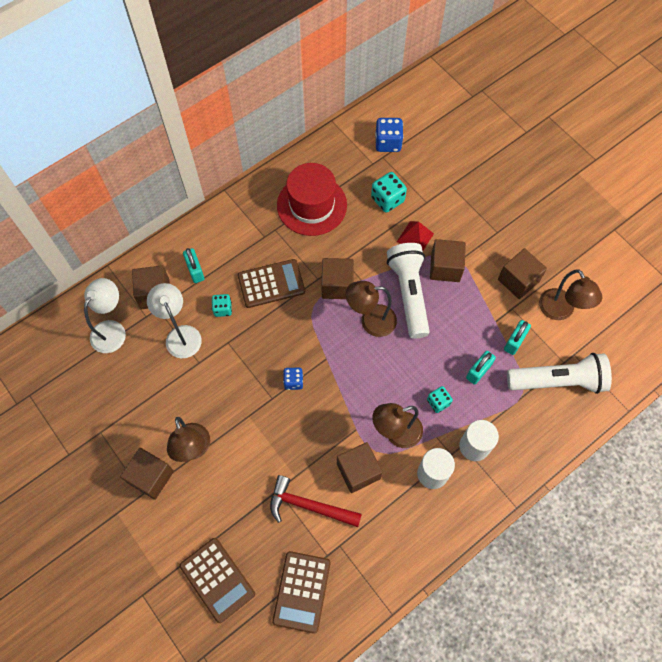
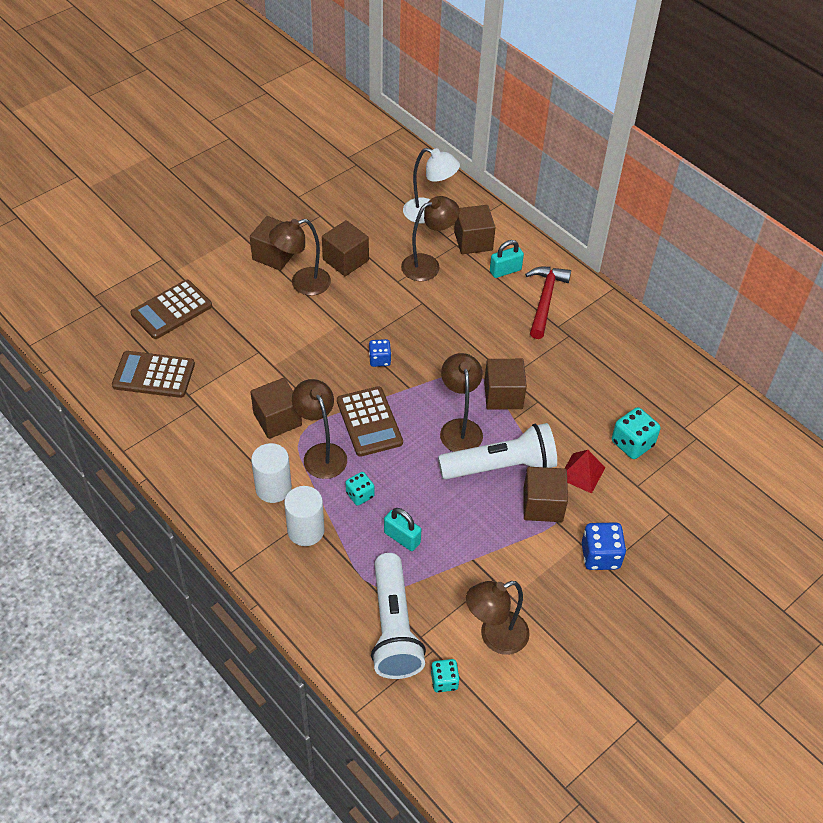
camera: 85 degrees right, 15 degrees down
(180, 335) = (428, 265): white lamp -> brown lamp
(223, 309) = (461, 296): turquoise dice -> turquoise dice (444, 681)
(271, 284) = (497, 335): brown calculator -> brown calculator (369, 422)
(309, 506) = (241, 378): red hammer -> red hammer (545, 300)
(312, 205) = (609, 368): red hat -> none
(388, 143) = (720, 443): blue dice -> blue dice (600, 556)
(514, 341) = (445, 580): turquoise padlock -> none
(518, 280) = (535, 588): brown cube -> brown cube (345, 260)

